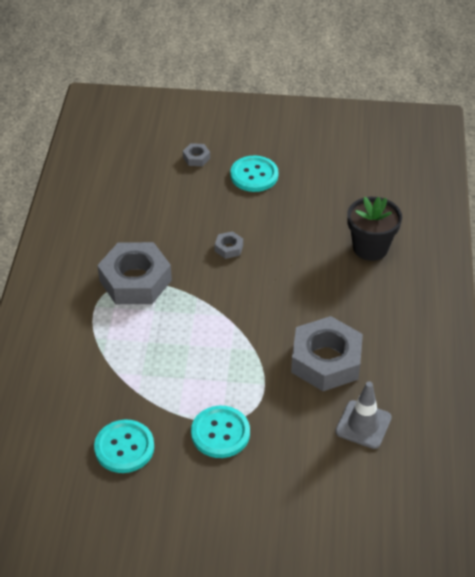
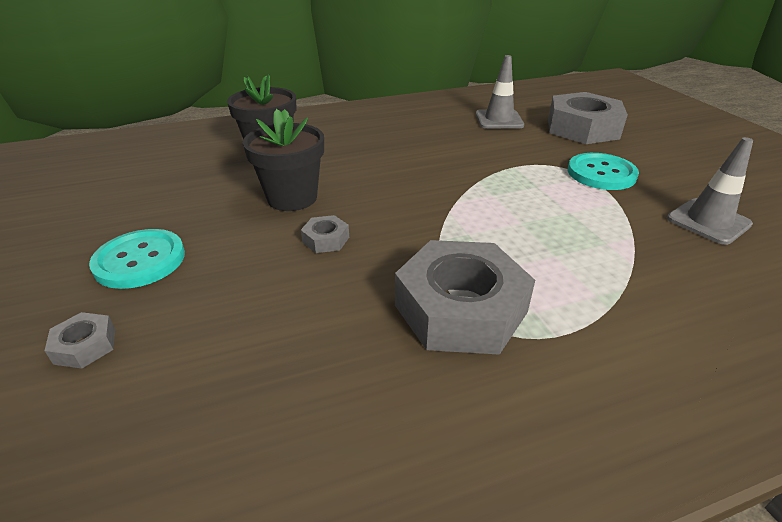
camera: 115 degrees left, 10 degrees down
(124, 447) = (708, 221): turquoise button -> grey traffic cone
(288, 244) = (292, 198): none -> black flower pot
(326, 360) = (449, 145): grey nut -> grey nut (582, 128)

